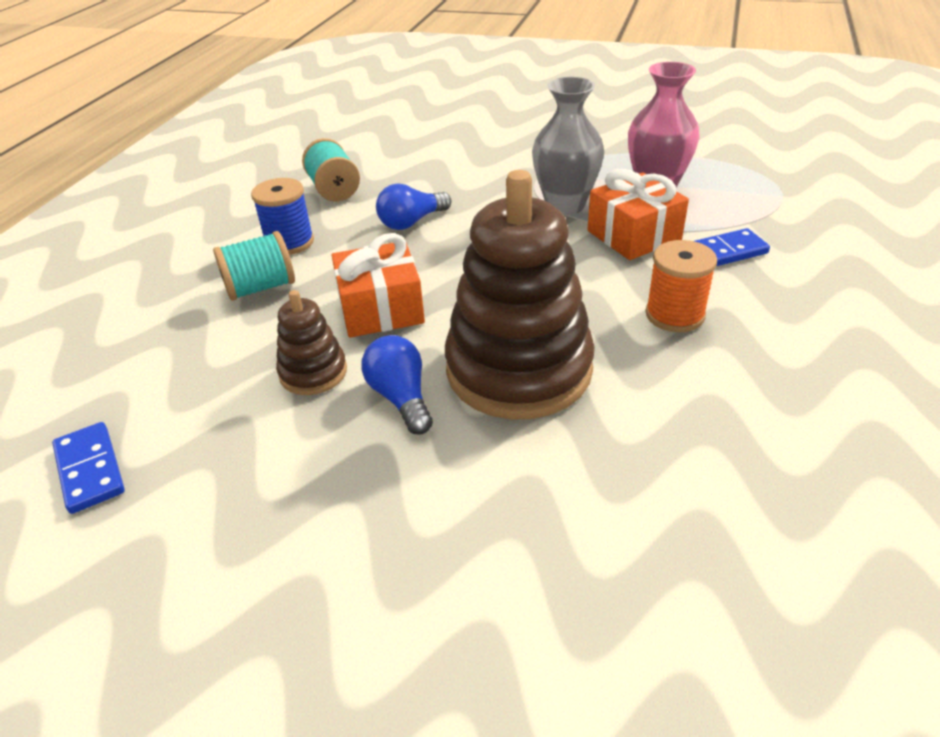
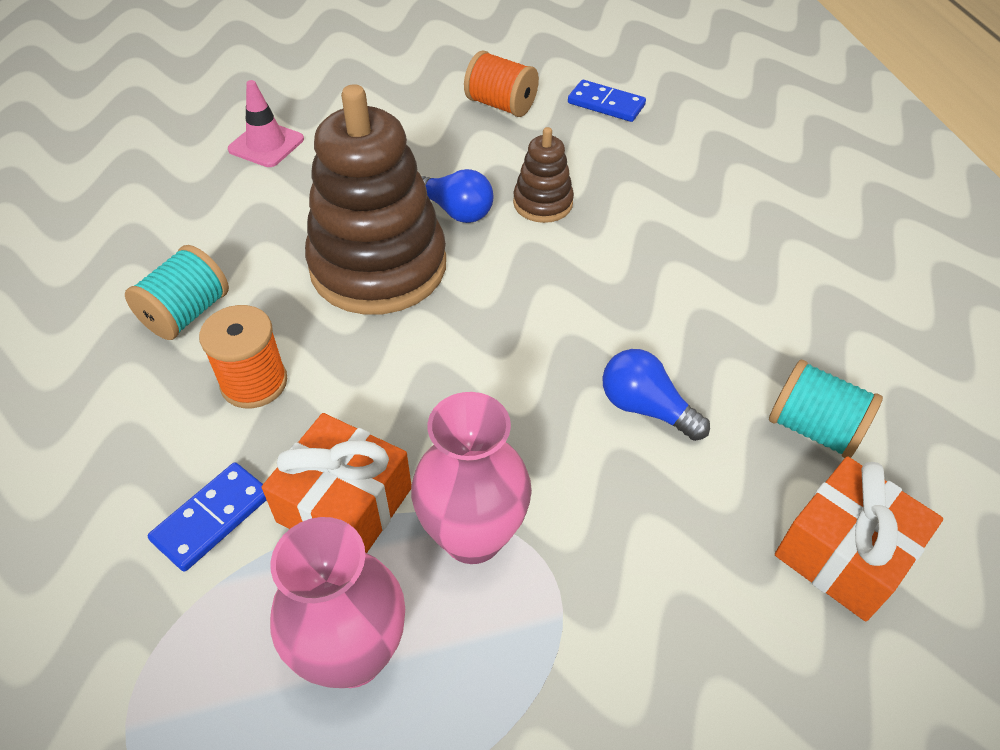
camera: 145 degrees right, 10 degrees up
(198, 530) = (501, 105): none -> orange spool
(260, 287) = (689, 255): turquoise spool -> turquoise spool (187, 313)
(289, 242) = (740, 317): blue spool -> none
(381, 309) = (551, 276): orange gift -> orange gift (844, 553)
(411, 222) = (645, 408): blue light bulb -> blue light bulb turned 75 degrees counterclockwise
(565, 205) = (473, 536): grey vase -> pink vase
(565, 609) = (266, 144): none -> pink traffic cone

